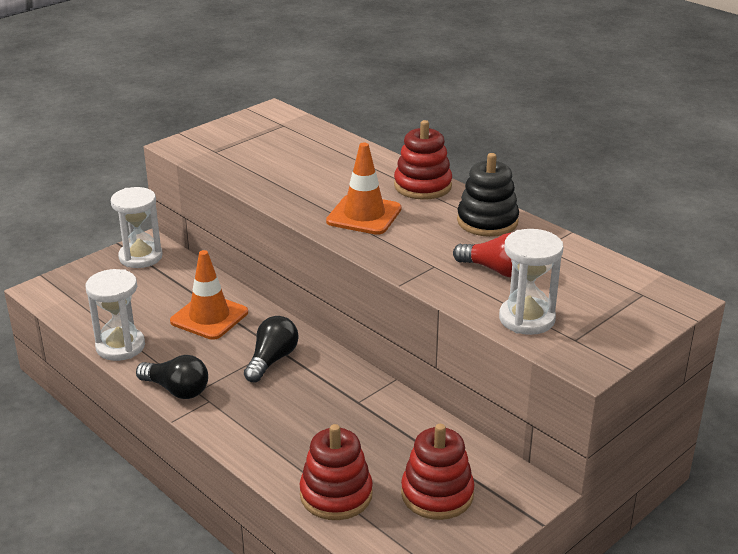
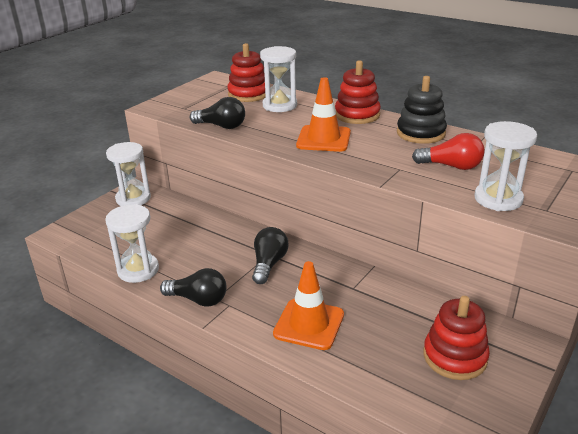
camera: 10 degrees left, 0 degrees up
(209, 317) = (205, 237): orange traffic cone -> orange traffic cone (309, 324)
(249, 182) = (221, 126): none -> black light bulb
(333, 161) = (279, 105): none -> white hourglass
(336, 495) = (371, 371): red stacking toy -> red stacking toy (248, 94)

